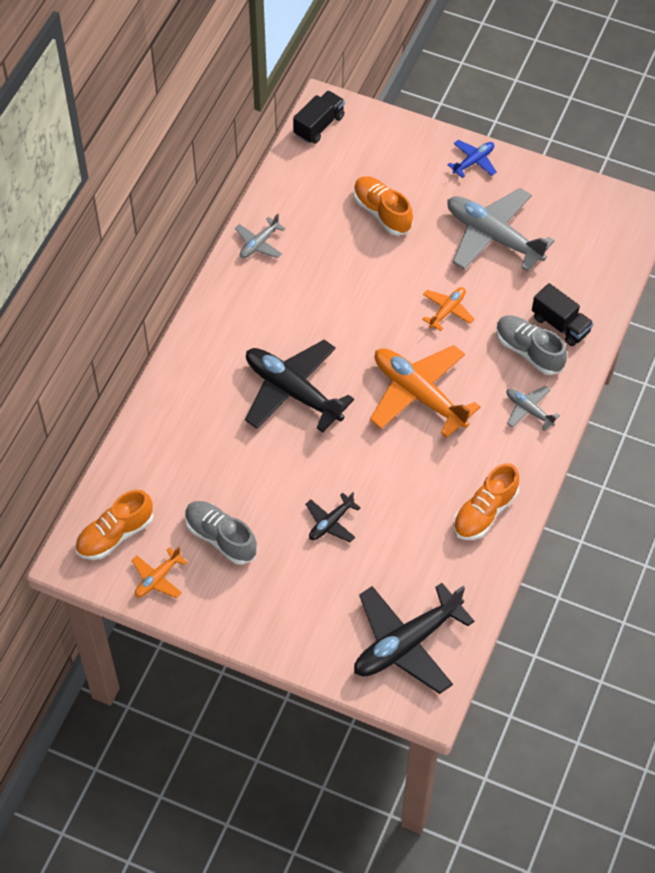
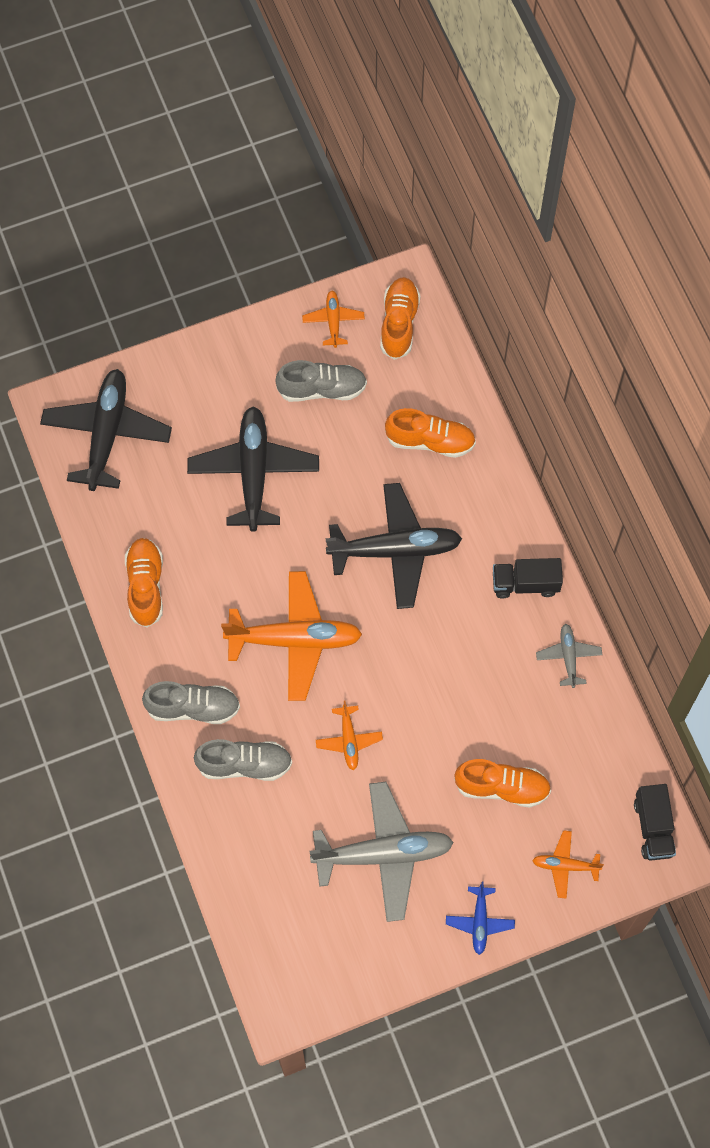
camera: 135 degrees right, 10 degrees up
(189, 438) = (430, 441): none -> orange shoe
(331, 523) = (254, 472): black plane -> black plane, size x2.06
(392, 148) = (565, 866): none -> orange plane
(529, 410) = (193, 708): grey plane -> grey shoe
(560, 324) = (242, 816): black truck -> black truck (525, 584)

